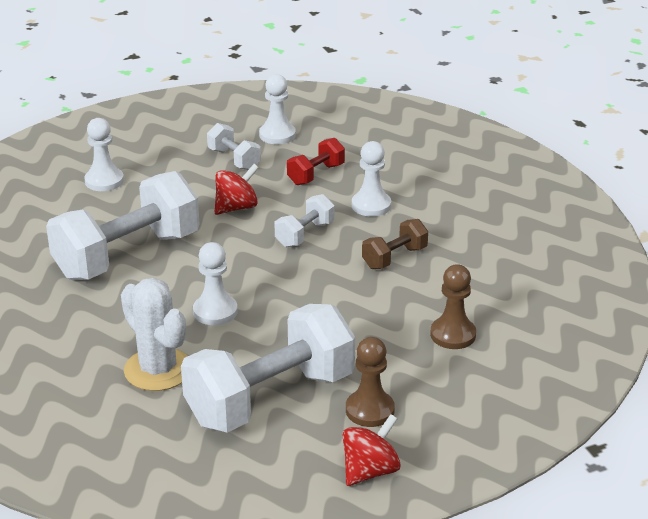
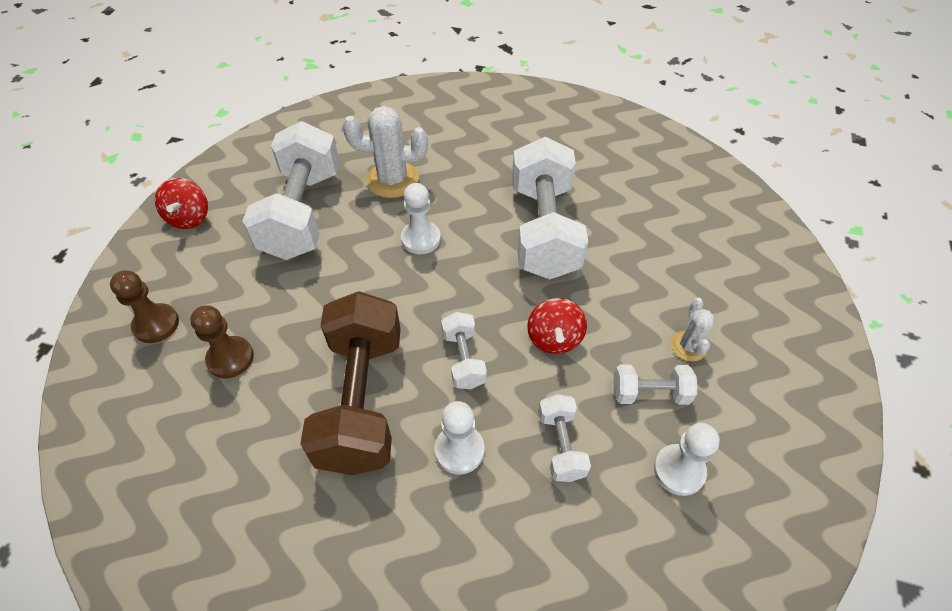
camera: 130 degrees right, 20 degrees up
(104, 181) = (681, 274): white pawn -> none
(175, 158) = (688, 346): none -> white cactus
(316, 174) = (561, 445): red dumbbell -> white dumbbell
(369, 410) = (230, 252): brown pawn -> brown pawn (156, 324)
(394, 258) = (361, 400): brown dumbbell -> brown dumbbell, size x2.15

